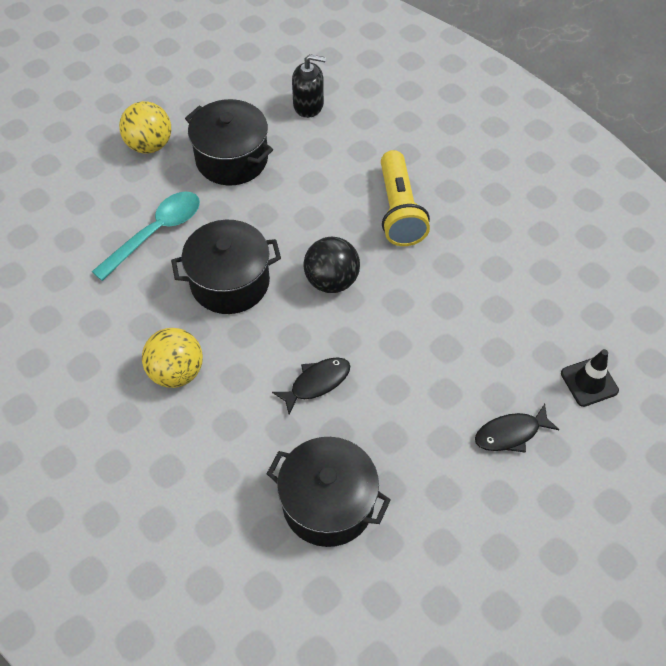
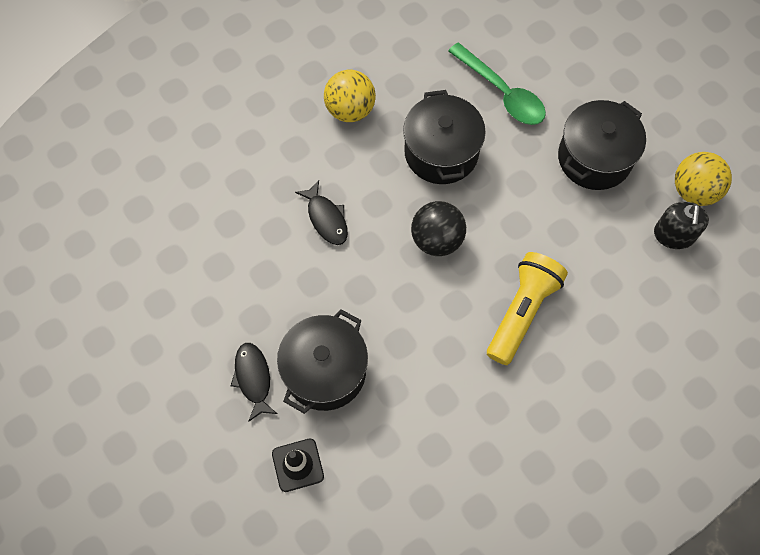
camera: 95 degrees right, 10 degrees up
(149, 145) = (613, 86): yellow ball -> yellow ball (694, 191)
(156, 233) = (502, 92): turquoise spoon -> green spoon
(328, 503) = (212, 219): black pot -> black pot (325, 371)
(399, 210) = (522, 312): yellow flashlight -> yellow flashlight turned 120 degrees clockwise

